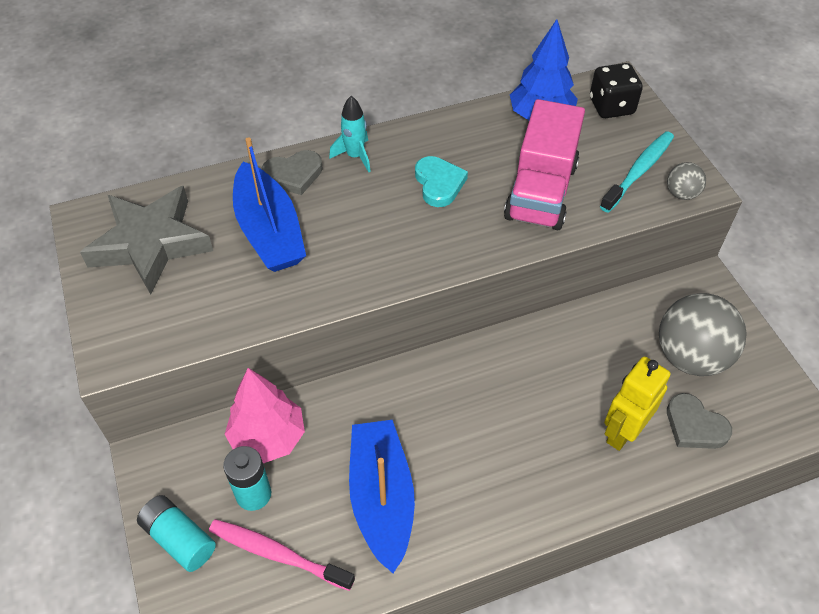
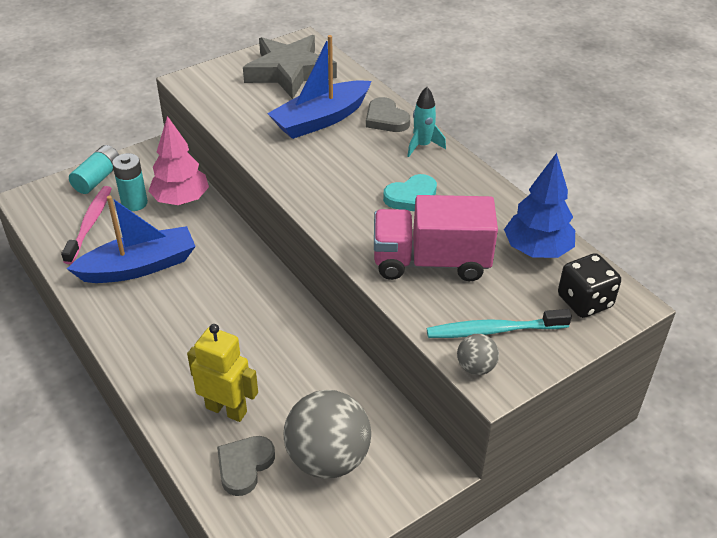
camera: 75 degrees right, 10 degrees down
(638, 171) = (494, 330): turquoise toothbrush -> turquoise toothbrush turned 150 degrees clockwise

